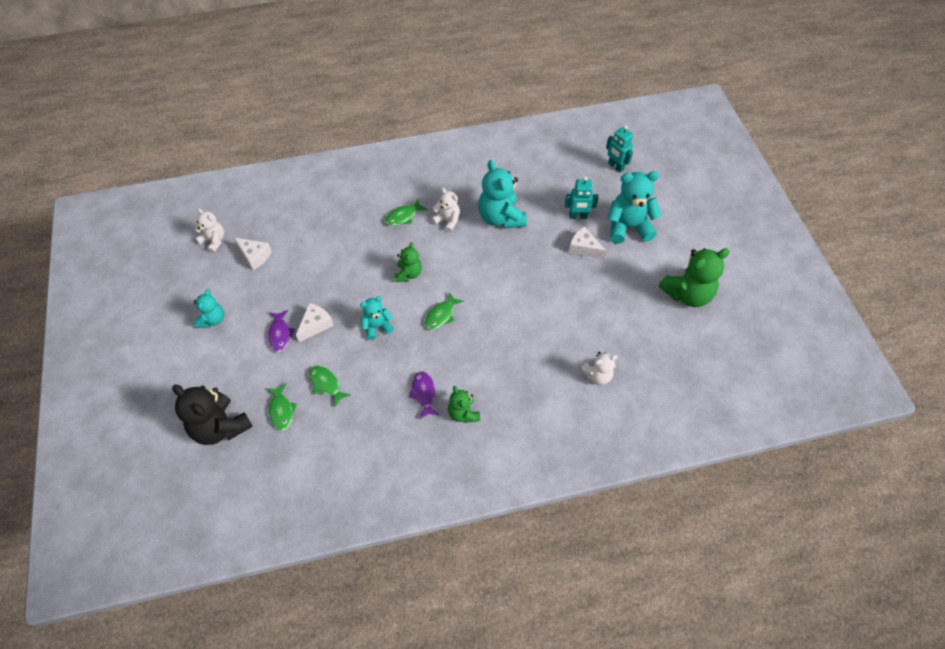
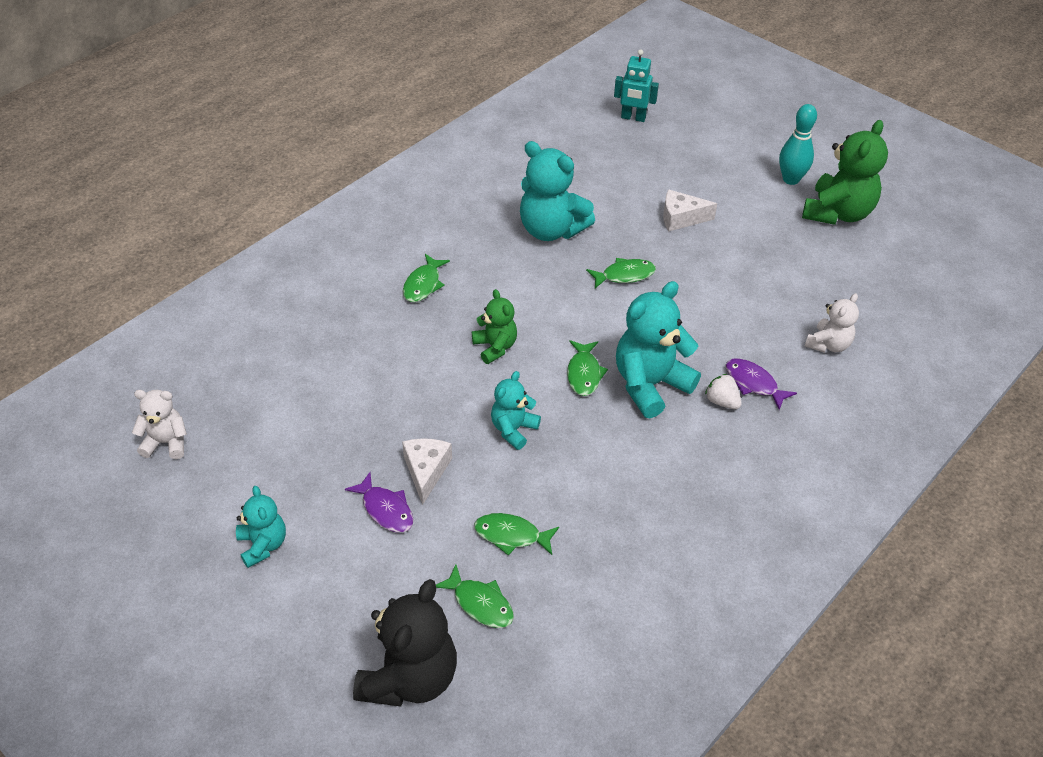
camera: 35 degrees left, 10 degrees down
(220, 427) = (409, 677): black teddy bear -> black teddy bear turned 75 degrees counterclockwise
(255, 256) = (252, 431): white cheese -> none
(424, 393) = (649, 474): purple fish -> purple fish (753, 383)
(447, 221) = (487, 263): white teddy bear -> none
(463, 413) = (719, 470): green teddy bear -> none
(502, 375) = (722, 401): none -> white strawberry
(517, 268) = (624, 275): none -> green fish
(578, 216) = (641, 188): turquoise robot -> none
(628, 227) = (708, 174): turquoise teddy bear -> turquoise teddy bear (650, 384)
(678, 256) = (791, 179): none -> turquoise bowling pin

